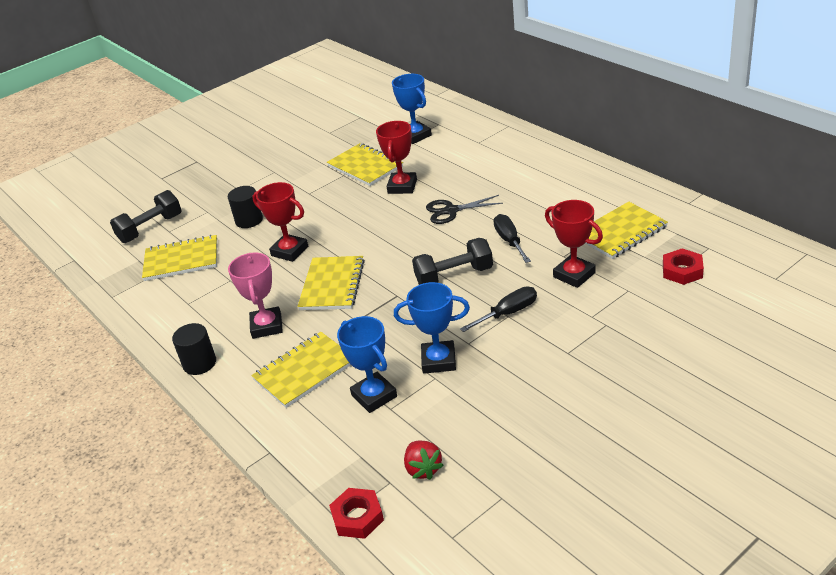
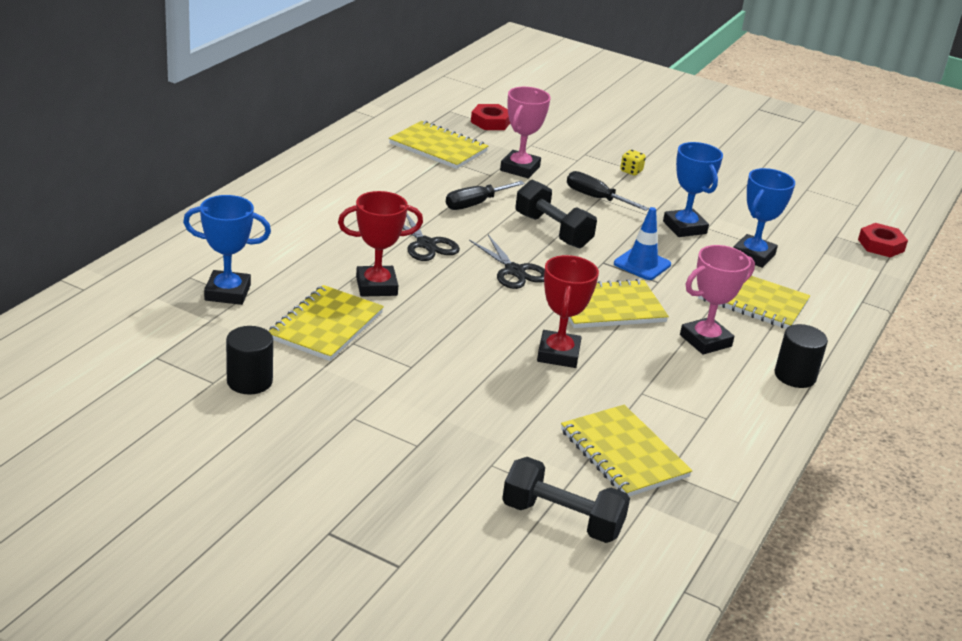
camera: 120 degrees left, 5 degrees down
(249, 220) = (501, 410): black cylinder -> black cylinder (249, 381)
(385, 317) = (642, 264): none -> blue traffic cone
(399, 247) = (514, 271): none -> black scissors
(415, 135) = (227, 292): blue trophy -> blue trophy turned 60 degrees clockwise
(423, 469) = (810, 222): red strawberry -> none
(562, 350) = (631, 171): none -> yellow dice
(574, 275) = (519, 168): red trophy -> pink trophy

